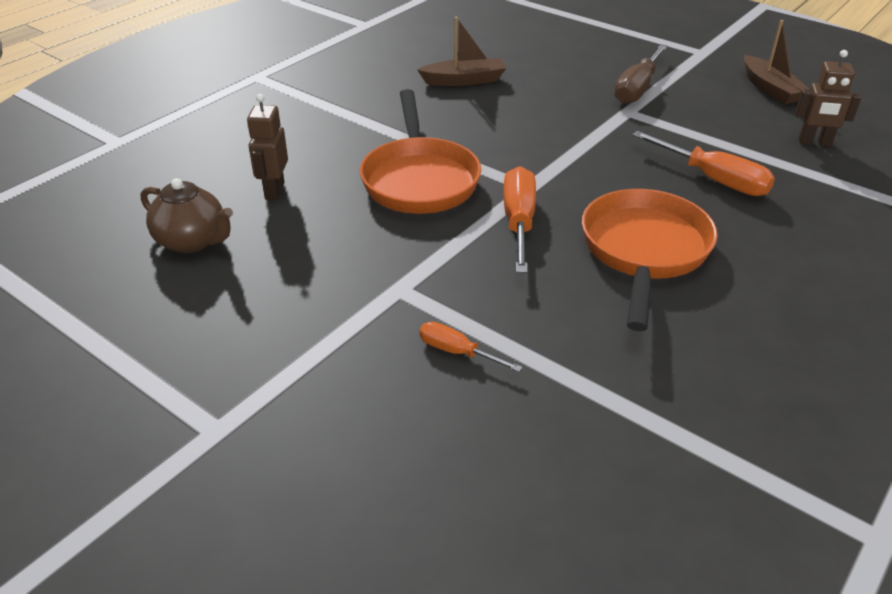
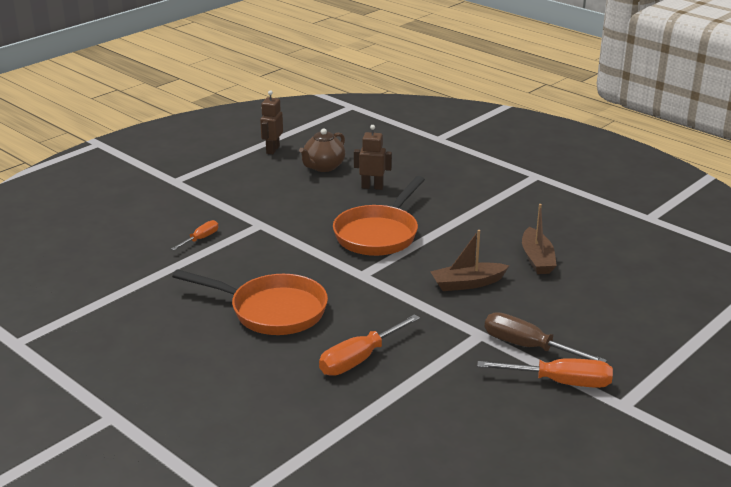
camera: 95 degrees right, 10 degrees down
(419, 179) = (379, 234): orange pan -> orange pan turned 60 degrees counterclockwise
(519, 222) = (318, 267): orange screwdriver -> orange screwdriver (560, 382)
(770, 89) = (533, 433): brown boat -> brown boat (467, 283)
(814, 142) = (416, 433): brown robot -> brown robot (272, 150)

